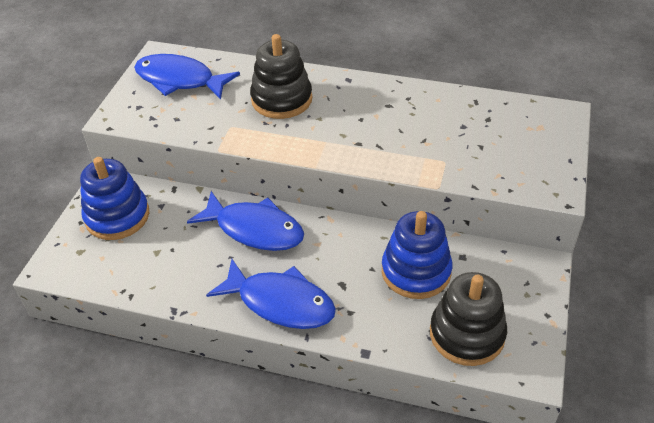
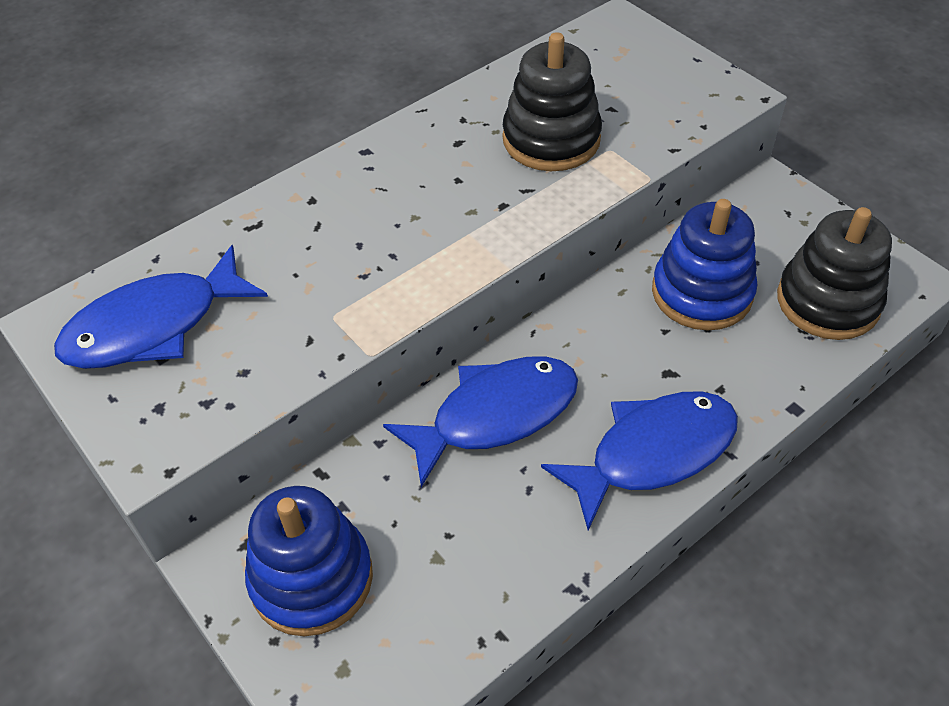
camera: 55 degrees left, 5 degrees up
(281, 99) = (334, 234): black stacking toy -> black stacking toy (551, 139)

